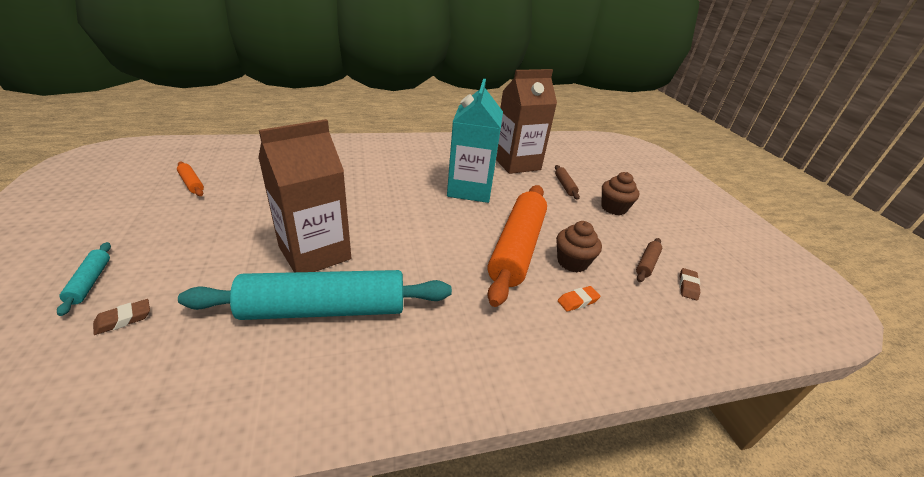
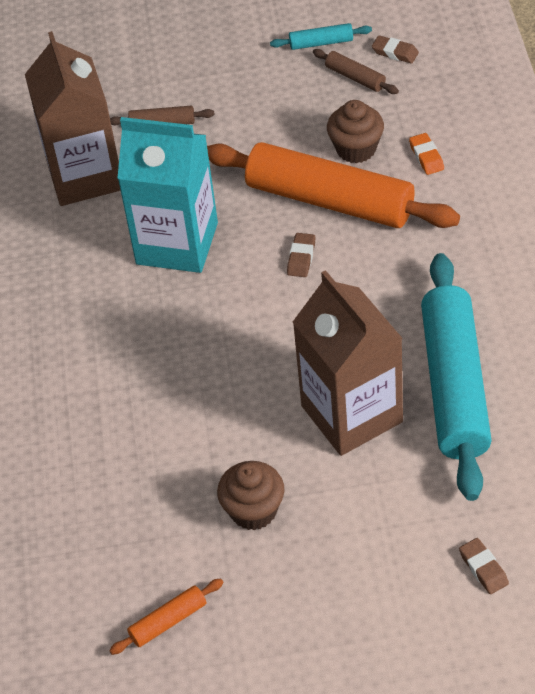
camera: 75 degrees left, 15 degrees up
(90, 282) = (423, 634): turquoise rolling pin -> turquoise rolling pin (321, 43)
(461, 234) = (301, 258): none -> brown eraser
(613, 208) = (227, 79): brown cupcake -> brown cupcake (253, 510)

